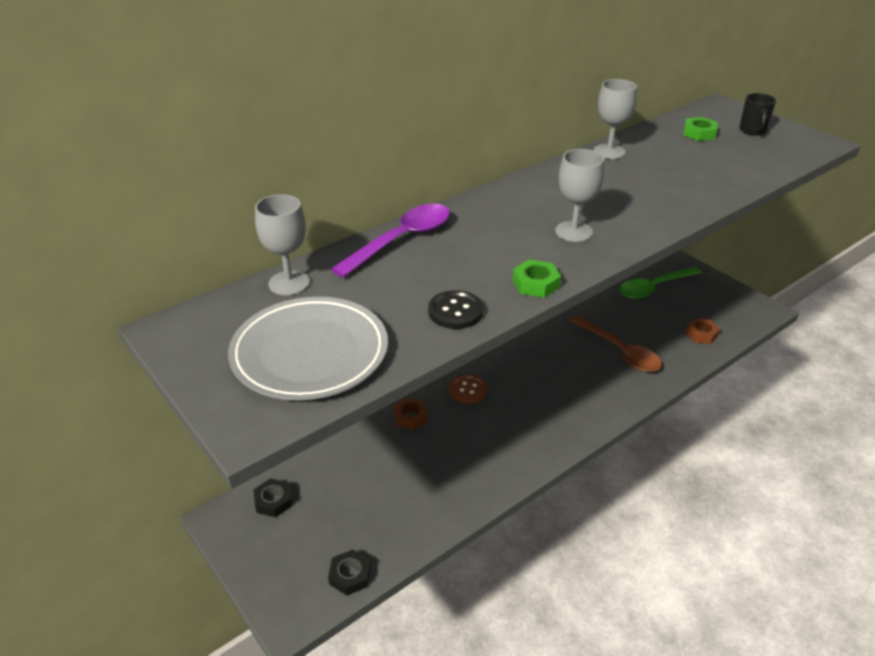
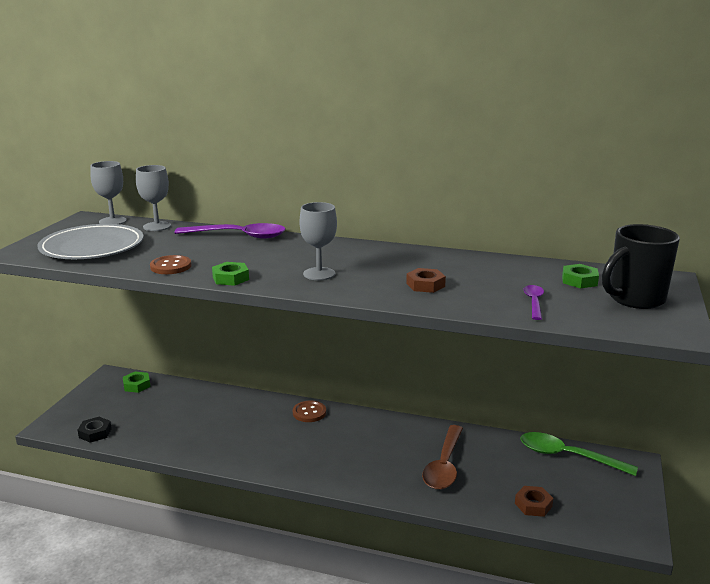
camera: 55 degrees right, 15 degrees down
(273, 501) = (136, 385): black nut -> green nut
(410, 417) = (256, 401): brown nut -> brown nut (425, 285)
(455, 311) = (171, 266): black button -> brown button
(609, 152) = (473, 259): grey goblet -> grey goblet (112, 221)
(729, 166) = (534, 302): none -> purple spoon
(752, 131) = (634, 299): black mug -> black mug, size x1.79

